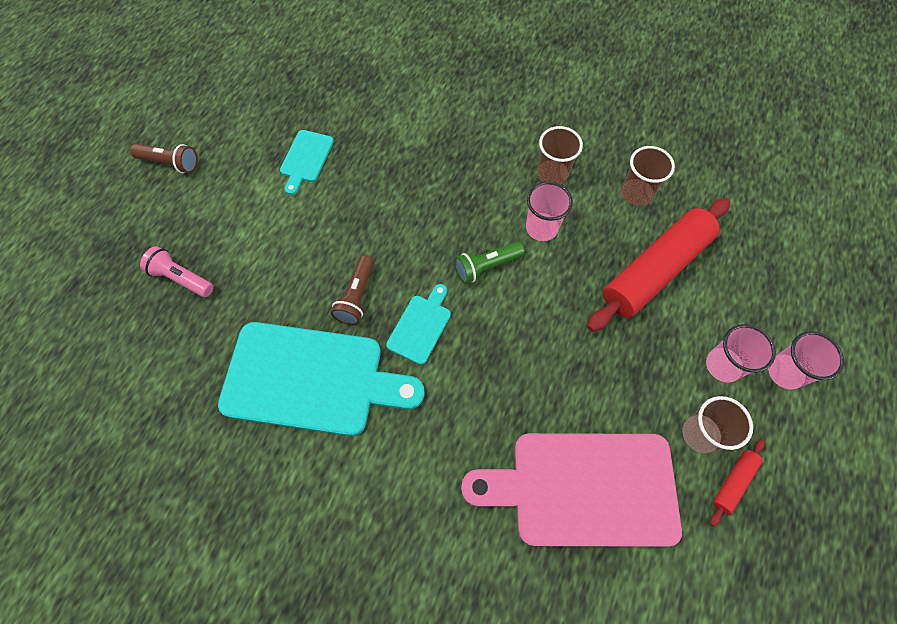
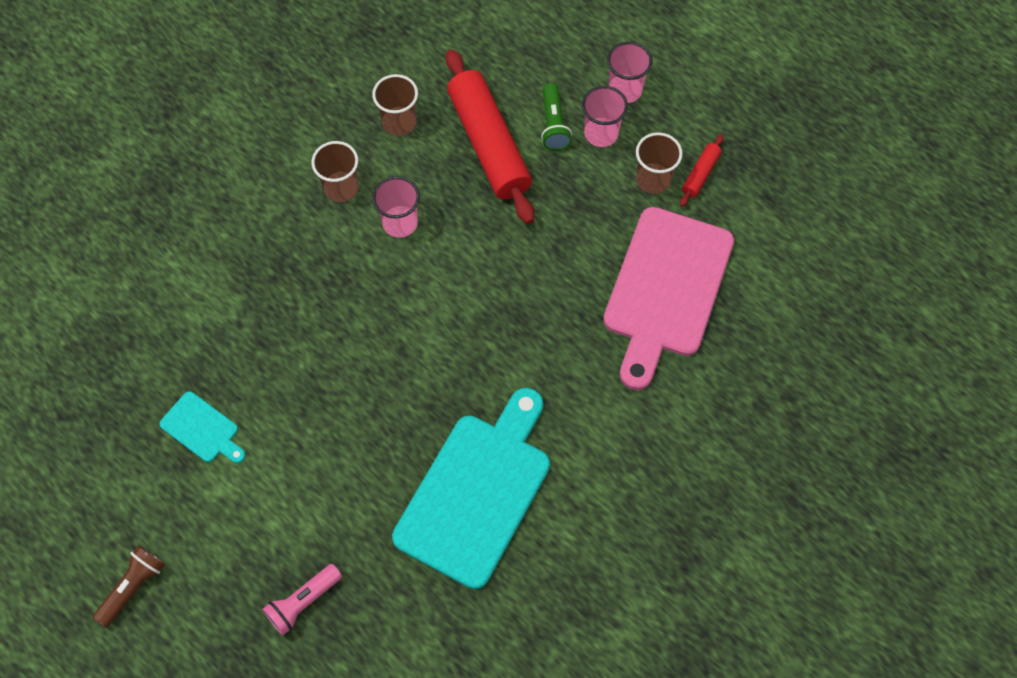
camera: 70 degrees left, 0 degrees up
(357, 296) = (403, 423): brown flashlight -> none
(420, 326) = (461, 372): turquoise cutting board -> none
(486, 266) = (421, 289): green flashlight -> green flashlight (553, 125)
(733, 482) = (700, 174): red rolling pin -> red rolling pin turned 60 degrees clockwise

